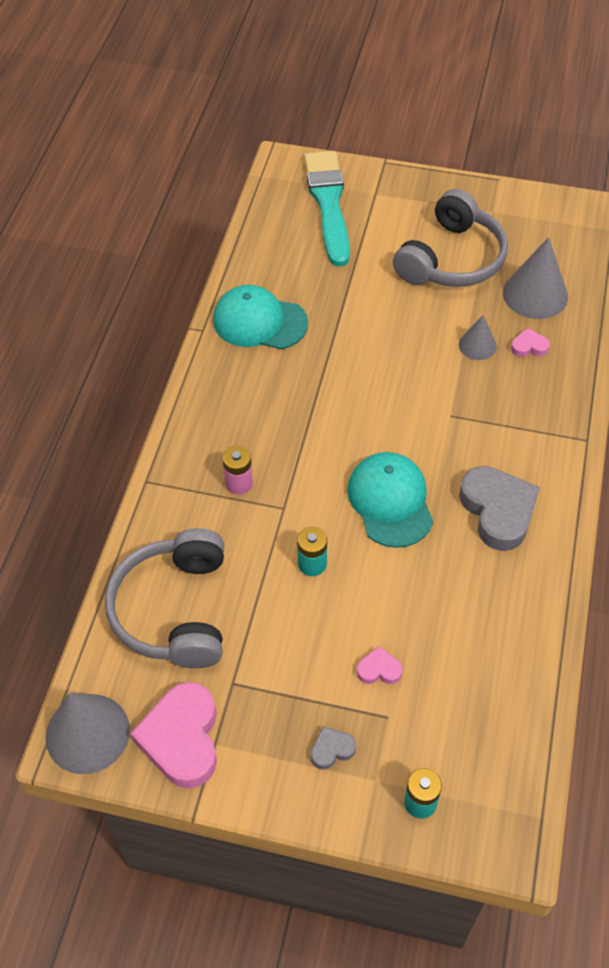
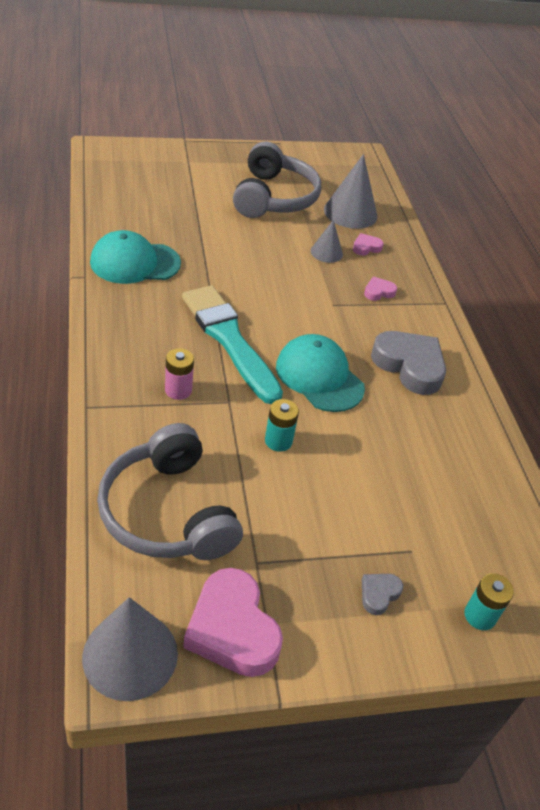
camera: 30 degrees left, 10 degrees down
(328, 204) = (153, 172): turquoise brush -> turquoise brush (229, 340)
(379, 669) = (383, 513): pink heart -> pink heart (378, 292)

